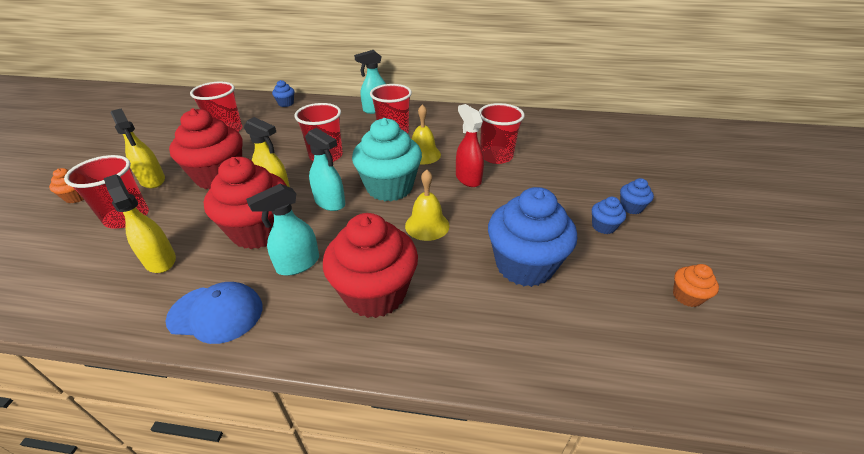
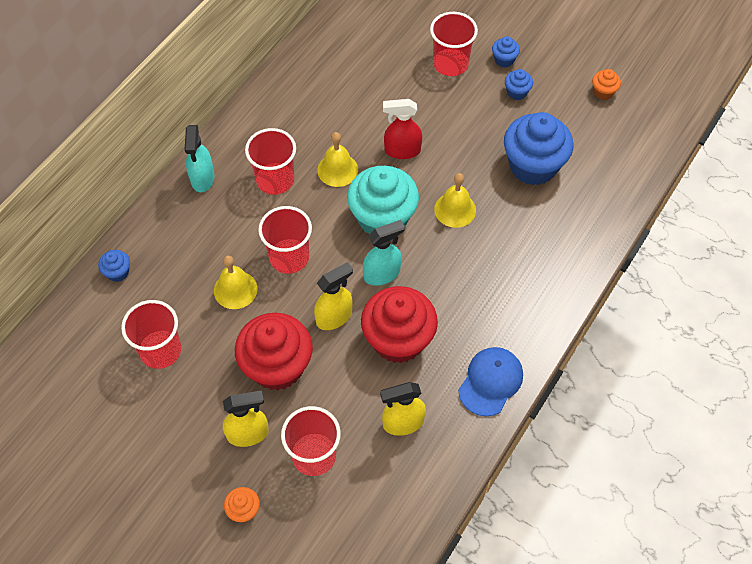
camera: 65 degrees left, 20 degrees up
(287, 143) = (235, 289): none -> yellow bell
(297, 264) = (459, 317): turquoise spray bottle -> none
(375, 293) = (517, 271): red cupcake -> none
(496, 156) = (376, 111): red cup -> red cup (450, 64)

